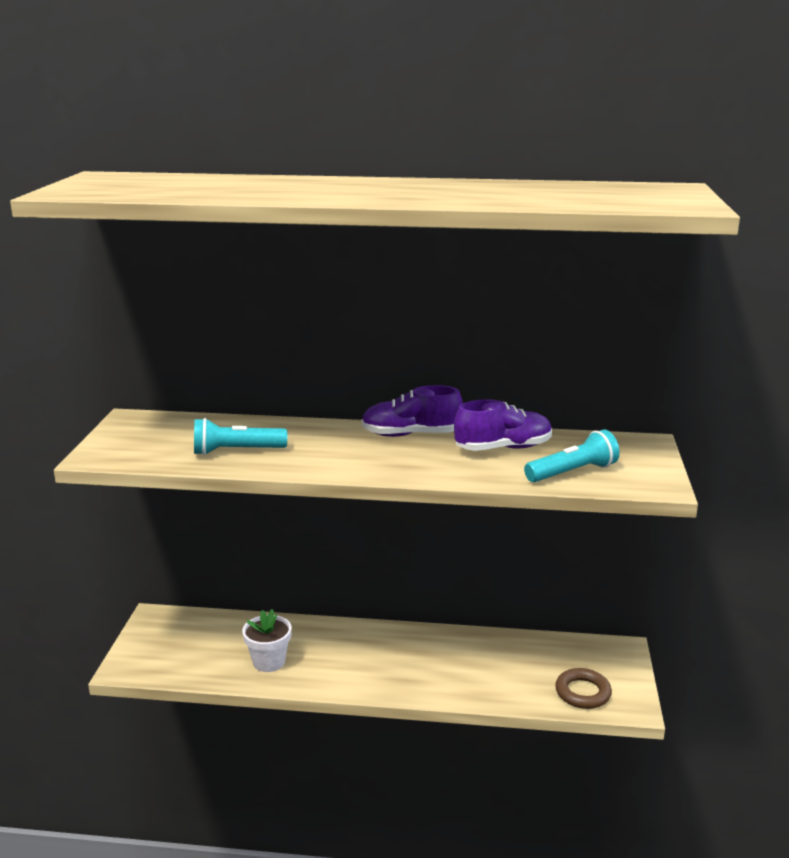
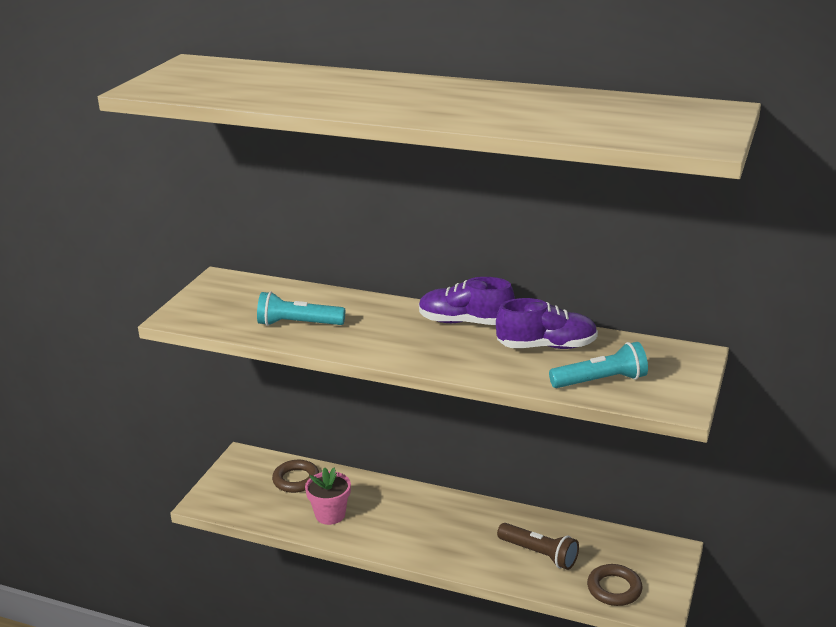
camera: 15 degrees right, 5 degrees up
(220, 632) = (296, 480): none -> brown ring
(269, 661) = (330, 514): white flower pot -> pink flower pot
(497, 670) = (539, 554): none -> brown flashlight

